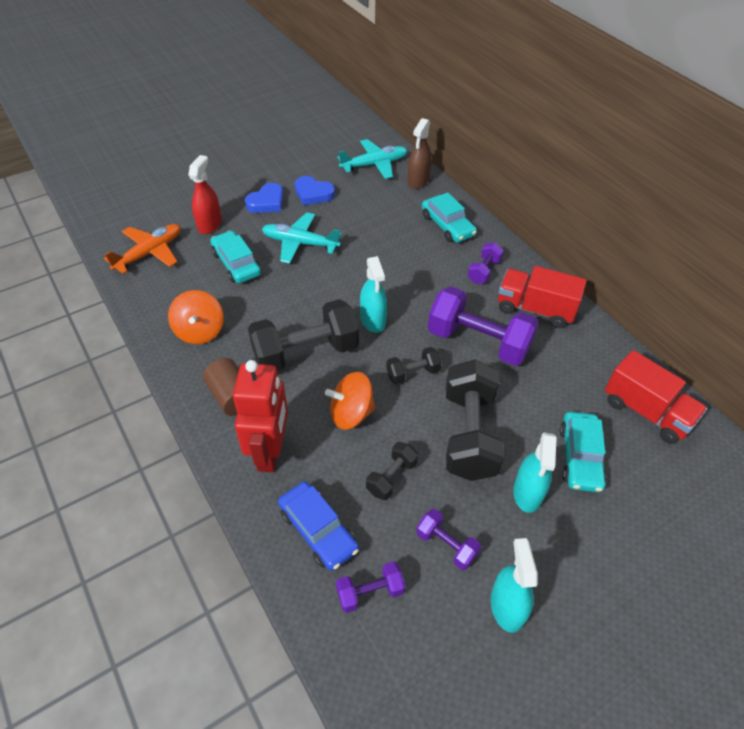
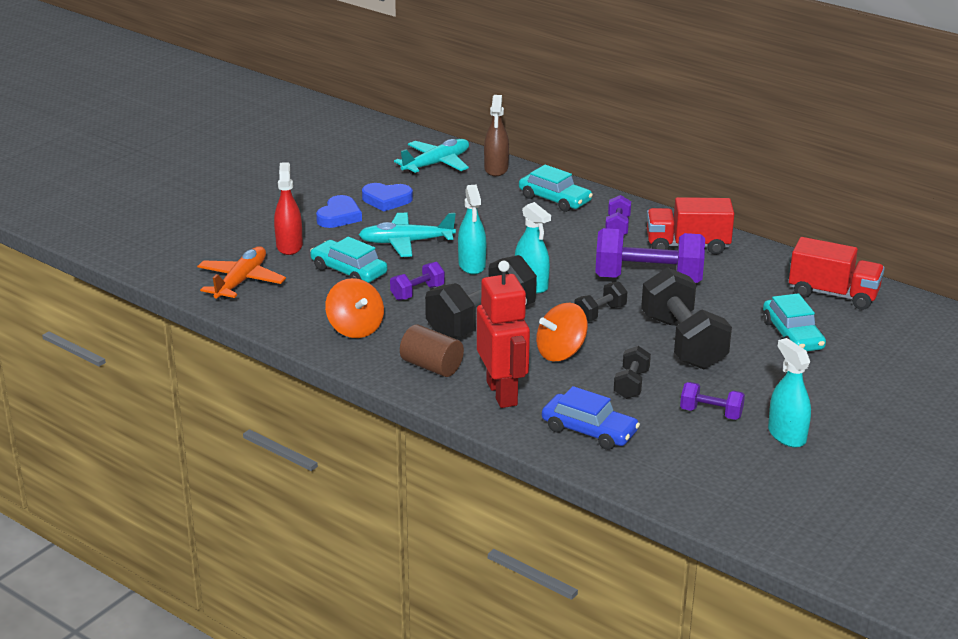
camera: 20 degrees left, 20 degrees down
(370, 592) = (664, 455): purple dumbbell -> purple dumbbell (417, 292)
(527, 493) = (760, 366): turquoise spray bottle -> turquoise spray bottle (472, 265)

